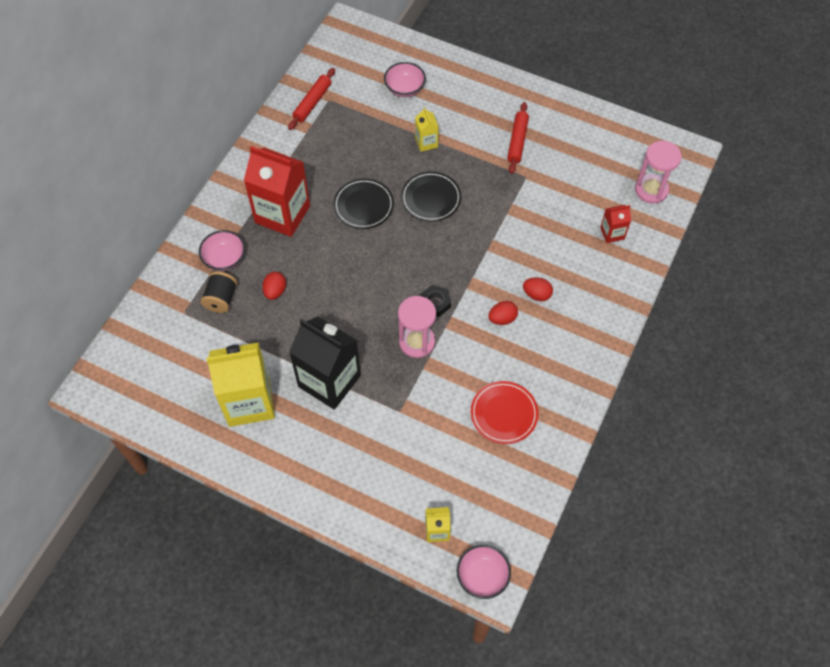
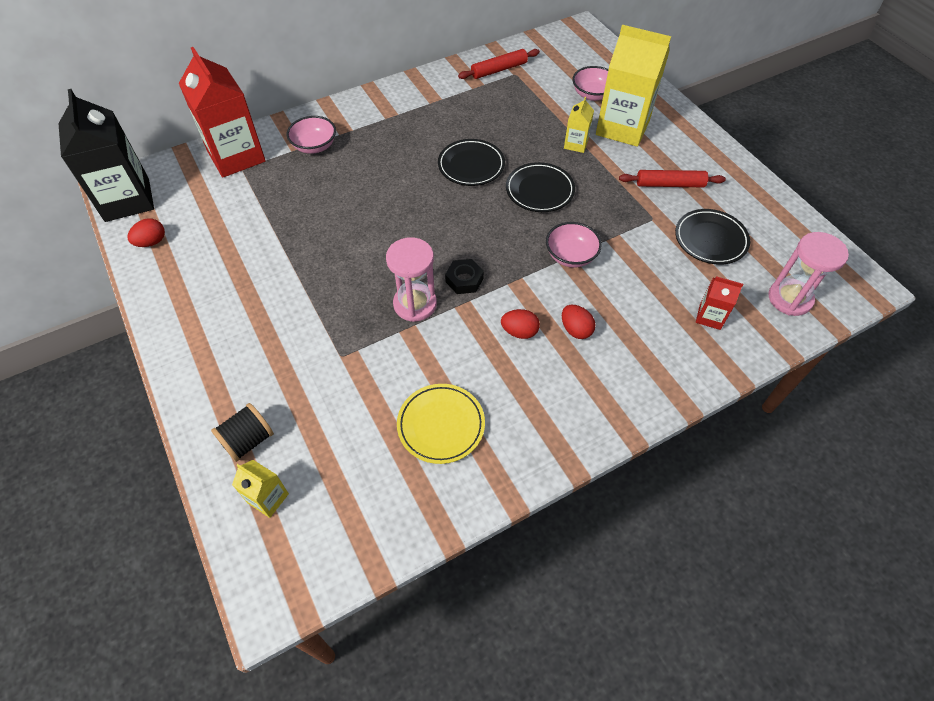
camera: 35 degrees right, 5 degrees down
(221, 299) = (281, 174): black spool -> black spool (248, 440)
(249, 402) = (220, 267): yellow carton -> yellow carton (622, 127)
(275, 291) = (330, 192): red egg -> red egg (151, 242)
(282, 214) = (394, 137): red carton -> red carton (236, 156)
(329, 381) = (303, 291): black carton -> black carton (127, 200)
(482, 576) = (267, 583): pink bowl -> pink bowl (570, 256)
(504, 414) = (441, 425): red plate -> yellow plate
(517, 141) = (670, 184): red rolling pin -> red rolling pin turned 45 degrees clockwise
(574, 172) = (710, 239): none -> black plate

